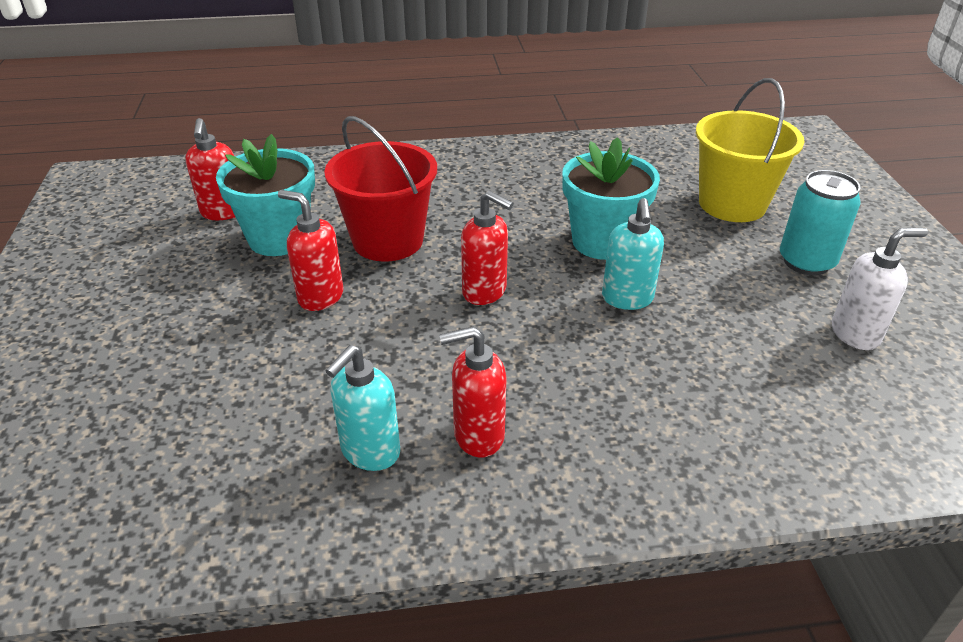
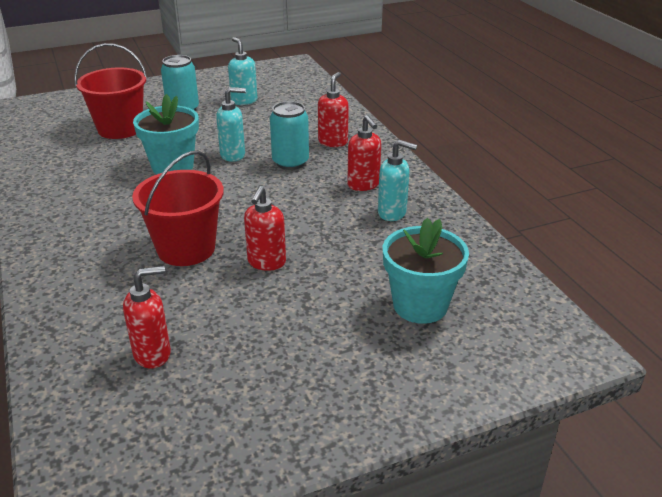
camera: 105 degrees left, 5 degrees down
(279, 238) = (193, 305): turquoise flower pot -> turquoise flower pot (420, 305)
(485, 292) = (240, 200): red soap dispenser -> red soap dispenser (333, 142)
(586, 358) = (290, 162): none -> turquoise can
(732, 204) = (120, 129): yellow bucket -> red bucket
(855, 334) = (244, 101): white soap dispenser -> turquoise soap dispenser

